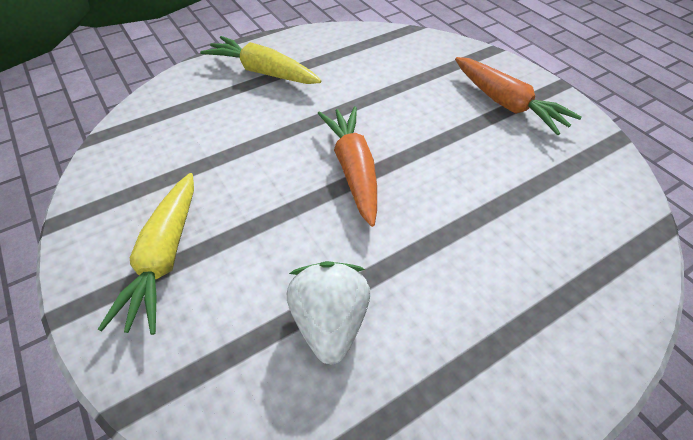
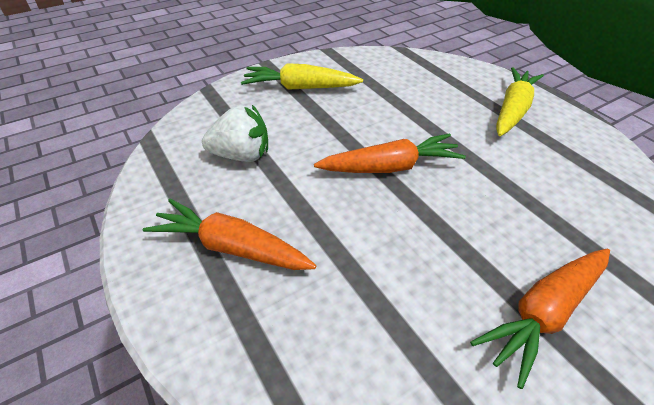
camera: 90 degrees right, 5 degrees down
(495, 312) = (231, 247): none -> orange carrot

